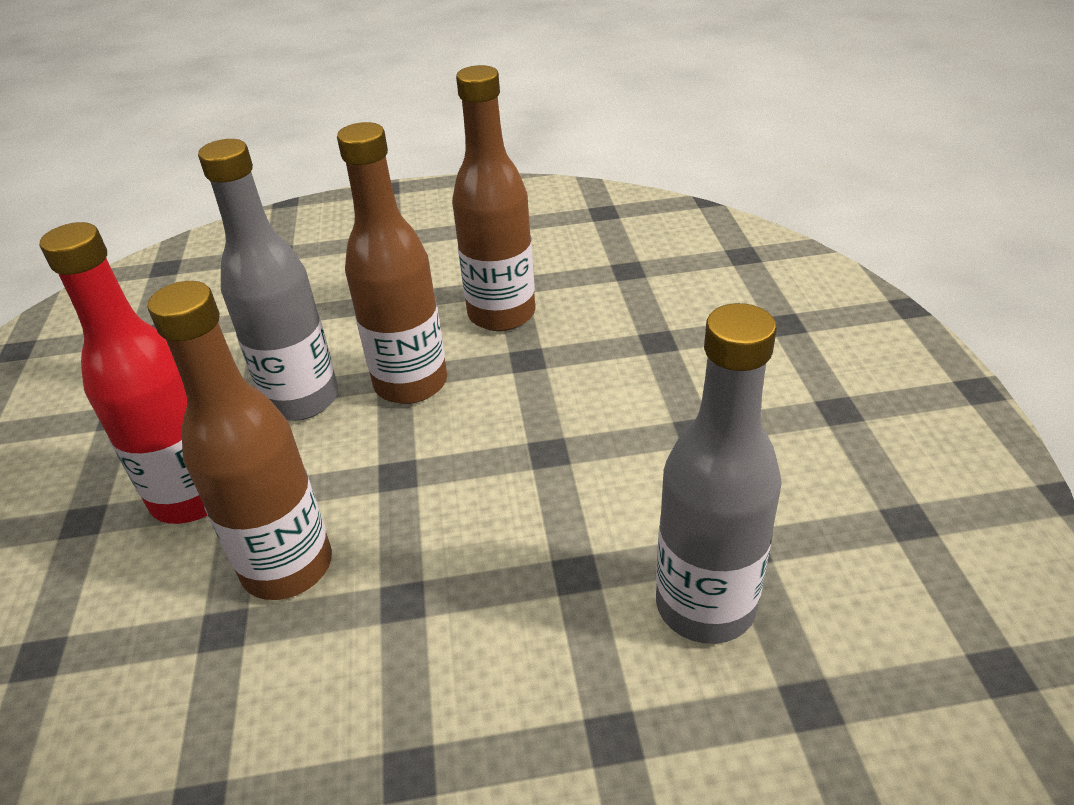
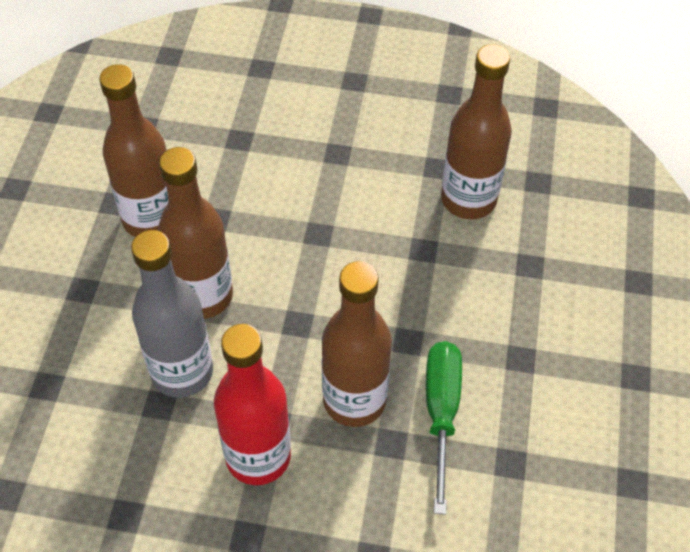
camera: 75 degrees left, 15 degrees up
(281, 678) = (441, 412): none -> green screwdriver
(705, 605) = (468, 200): grey bottle -> brown bottle

